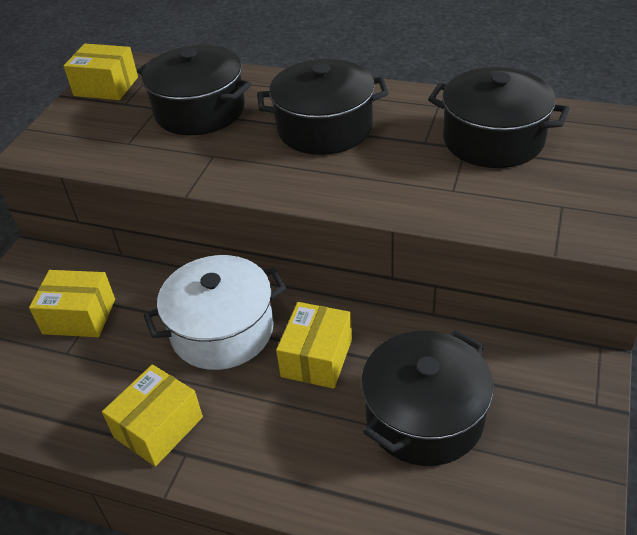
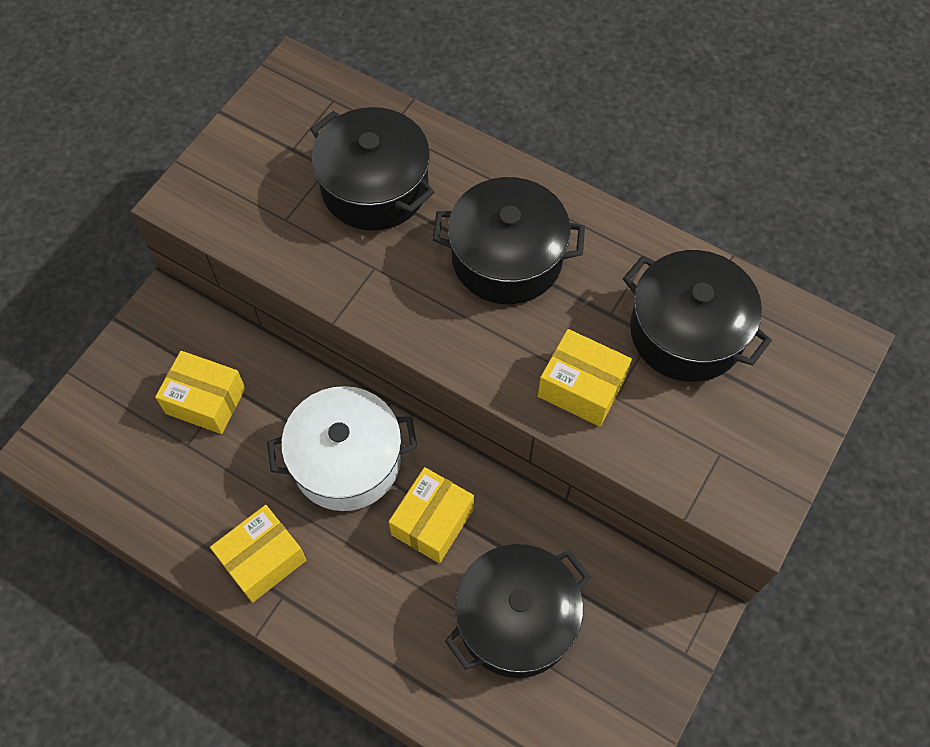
camera: 10 degrees right, 20 degrees up
(106, 86) = (275, 111): yellow box -> yellow box (581, 387)

